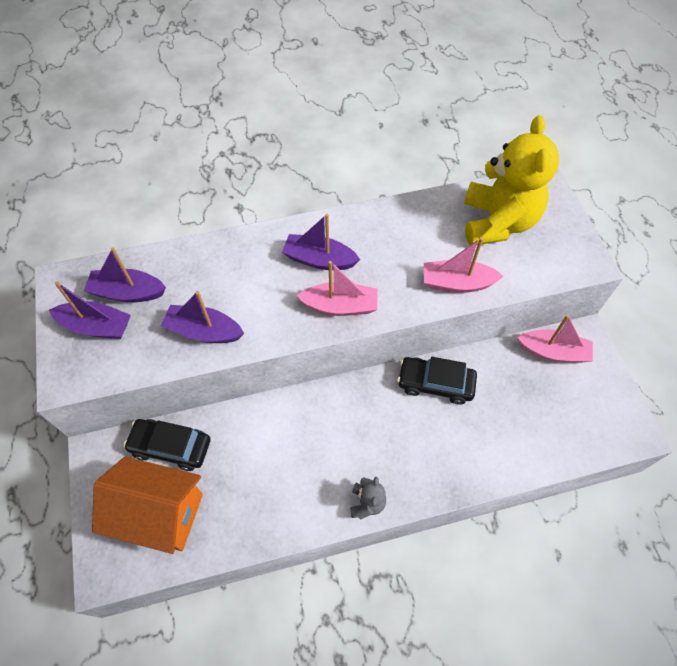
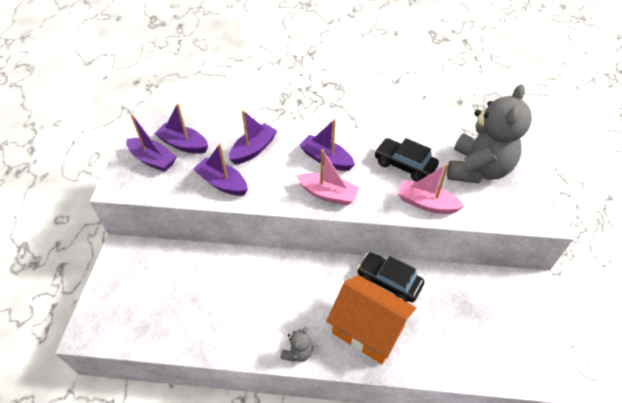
camera: 20 degrees right, 10 degrees down
(160, 513) = (143, 305): orange house -> orange house (368, 330)
(171, 447) = (172, 263): black car -> black car (404, 165)
(223, 273) = (253, 150): none -> purple boat
(497, 222) = (477, 170): yellow teddy bear -> grey teddy bear
(553, 352) = (499, 288): pink boat -> none

